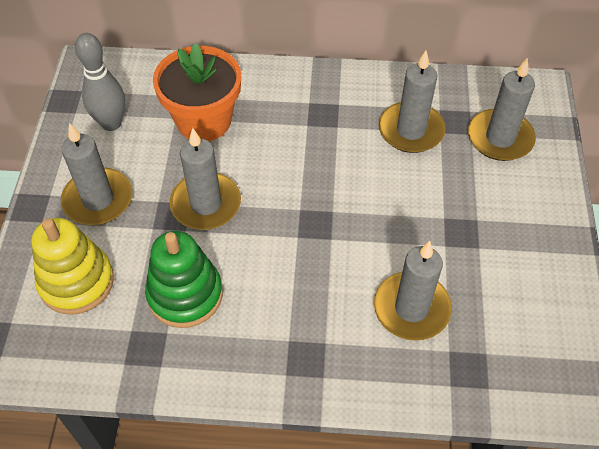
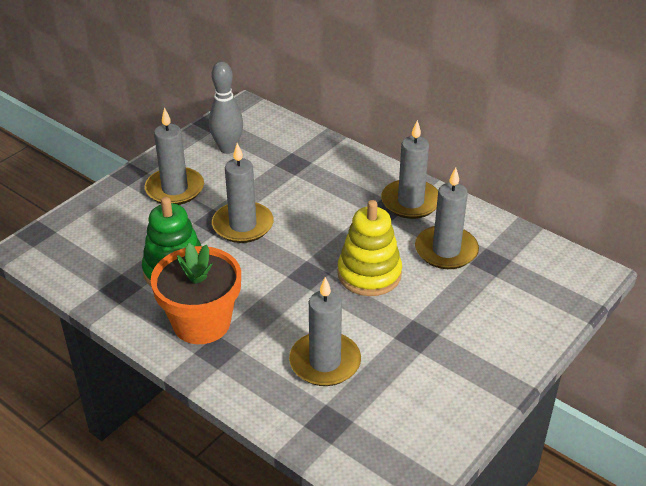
camera: 35 degrees right, 15 degrees down
(76, 282) = (115, 229): yellow stacking toy -> yellow stacking toy (369, 274)
(204, 120) = (293, 174): orange flower pot -> orange flower pot (201, 323)
(500, 138) = (518, 289): grey candle -> grey candle (410, 202)

